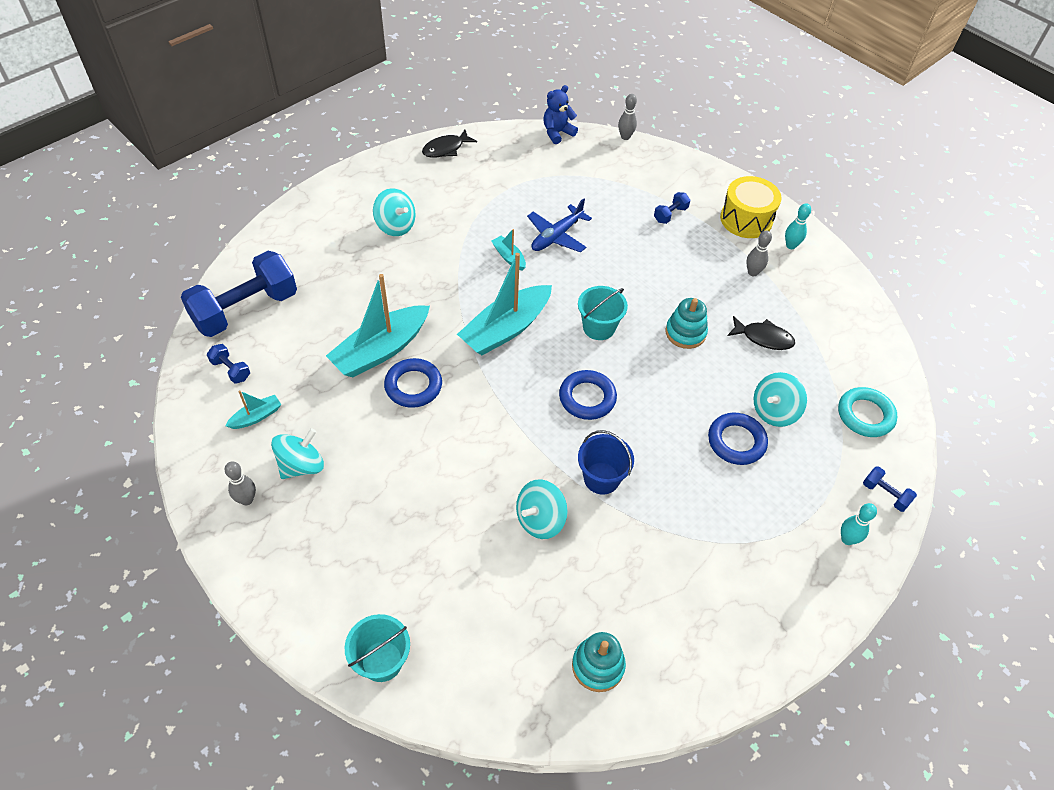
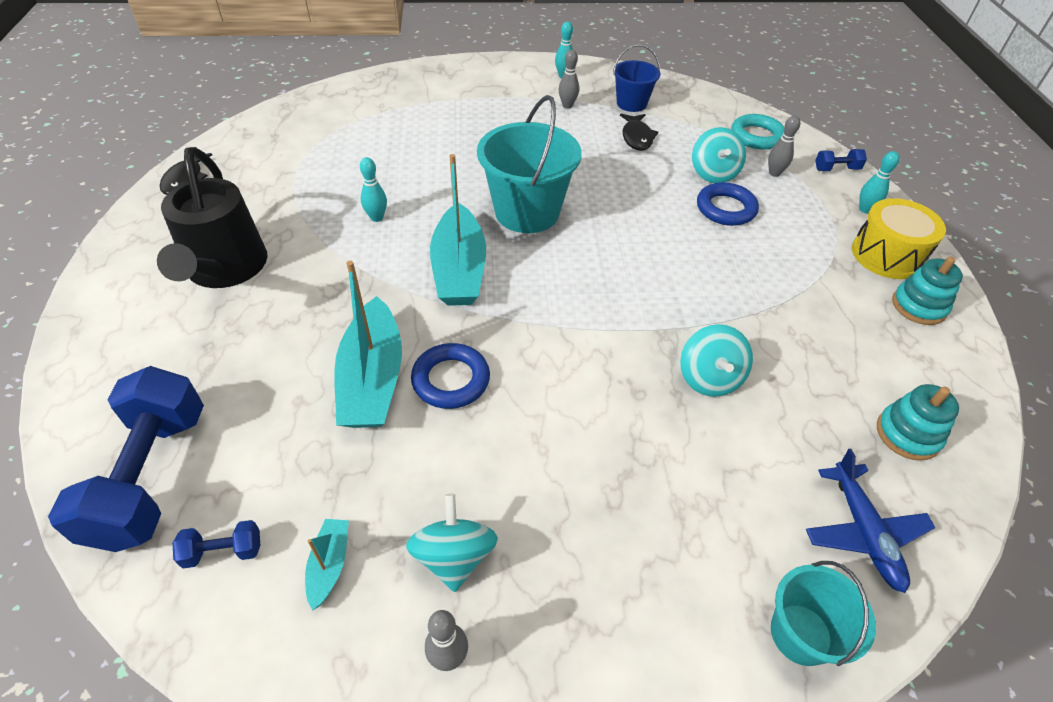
camera: 50 degrees left, 5 degrees down
(395, 226) = (225, 270): turquoise spinning top -> black watering can
(509, 257) = (377, 218): turquoise boat -> turquoise bowling pin
(556, 236) = (394, 176): blue plane -> blue plane (864, 532)
(557, 133) = (279, 108): blue teddy bear -> none
(587, 398) = (597, 264): blue ring -> none
(599, 327) = (527, 212): turquoise bucket -> turquoise bucket, size x1.76
(601, 478) = (696, 308): blue bucket -> blue bucket (631, 103)
(625, 137) = (342, 80): grey bowling pin -> grey bowling pin (774, 173)
(670, 214) = (457, 107): blue dumbbell -> none
(685, 333) = (588, 170): turquoise stacking toy -> turquoise stacking toy (918, 306)
(746, 219) = (512, 79): yellow drum -> yellow drum (887, 255)
(763, 338) = (637, 137): black fish -> black fish turned 120 degrees clockwise

